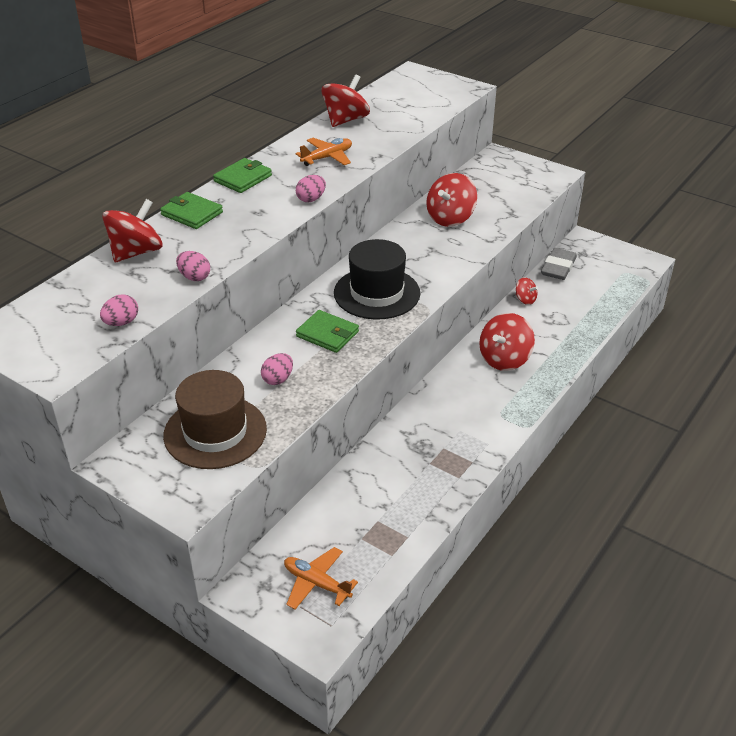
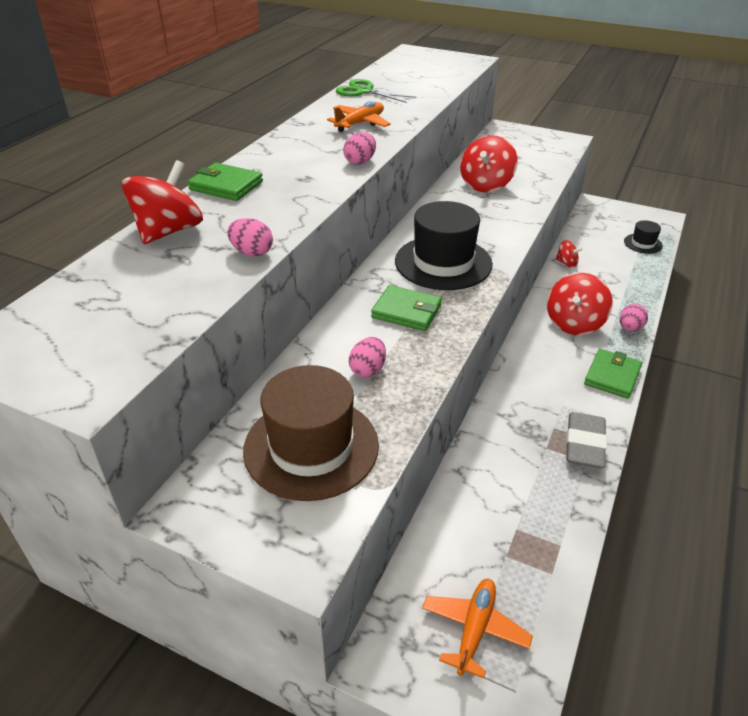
camera: 10 degrees left, 0 degrees up
(121, 322) = (170, 316): pink egg -> pink egg (629, 328)
(243, 178) = (274, 148): green wallet -> green wallet (612, 376)
(317, 583) = (474, 629): orange plane -> orange plane turned 90 degrees clockwise
(345, 120) = (364, 91): red spinning top -> green scissors
(558, 268) = (583, 231): grey eraser -> grey eraser (584, 444)
(612, 287) = (643, 243): none -> black hat

